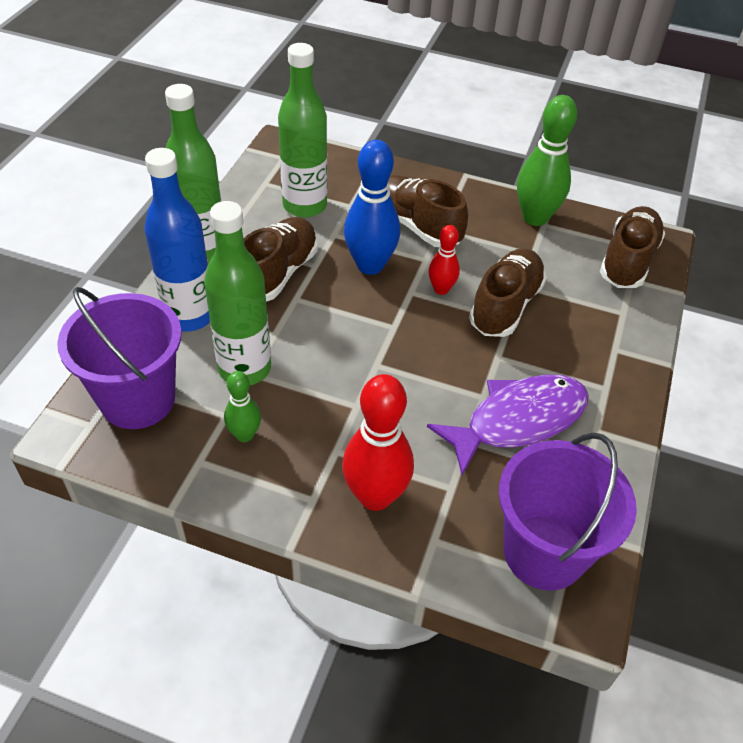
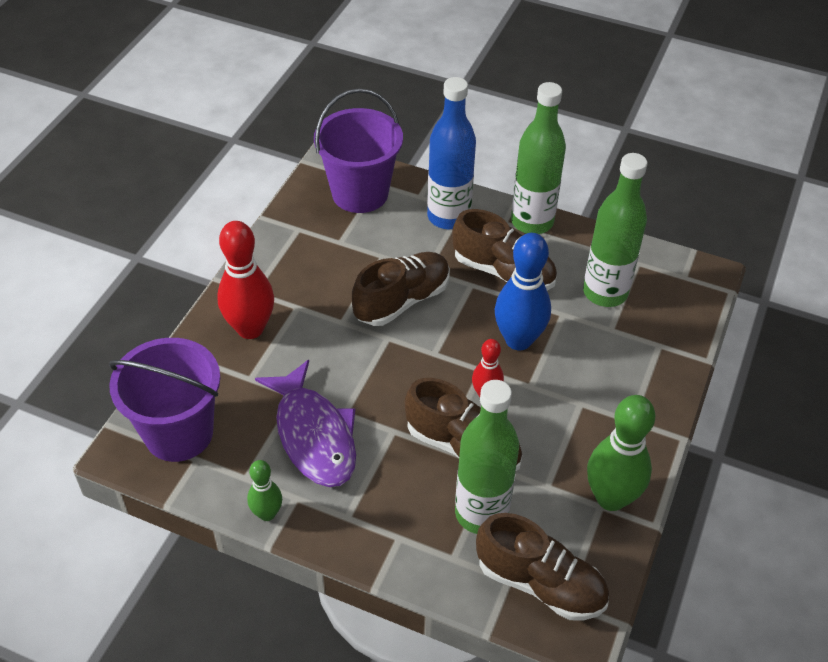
camera: 95 degrees right, 0 degrees up
(244, 368) = (387, 251): green bottle -> green bottle (481, 513)
(244, 435) = (319, 253): green bowling pin -> green bowling pin (267, 513)
(416, 225) = (584, 382): brown shoe -> brown shoe (402, 300)

